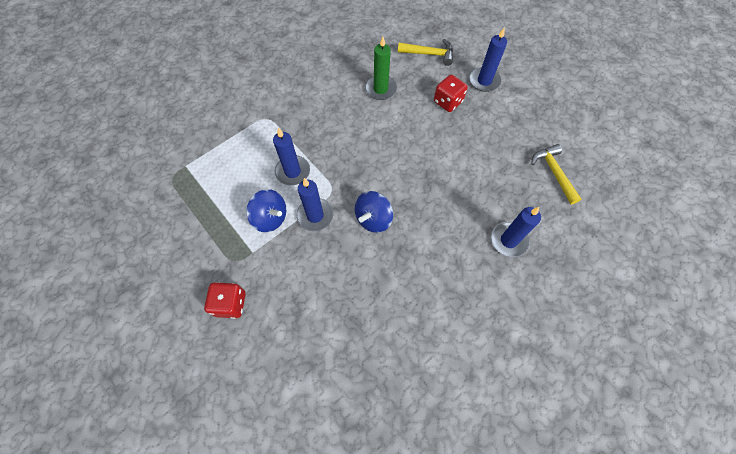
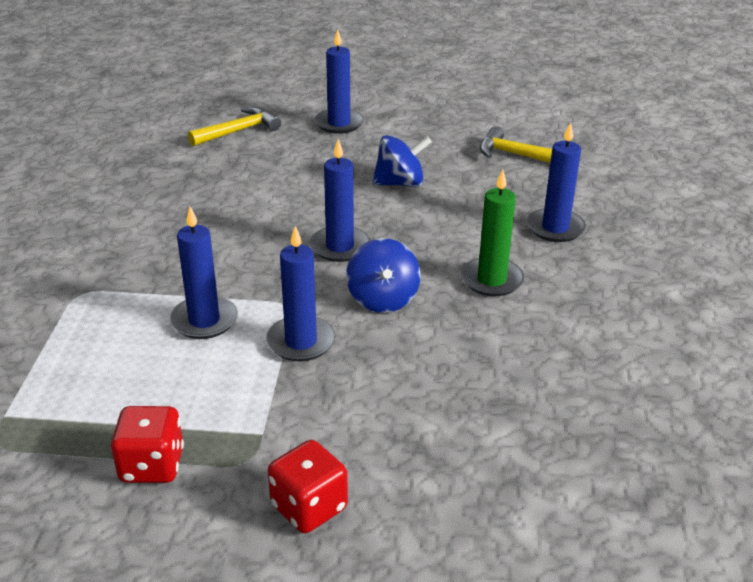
camera: 45 degrees left, 30 degrees down
(270, 218) = (238, 383): blue spinning top -> blue spinning top (400, 183)
(380, 89) = (218, 186): green candle -> green candle (491, 280)
(391, 170) = (340, 247): none -> blue candle
(448, 102) = (322, 158): red dice -> red dice (152, 465)

